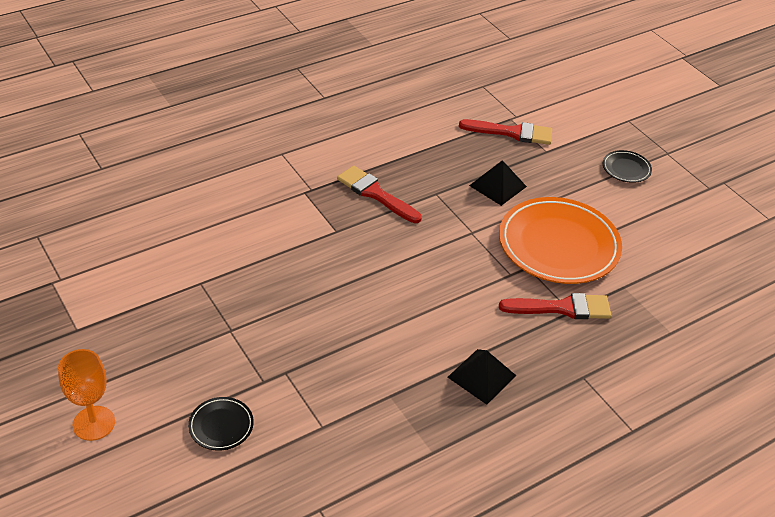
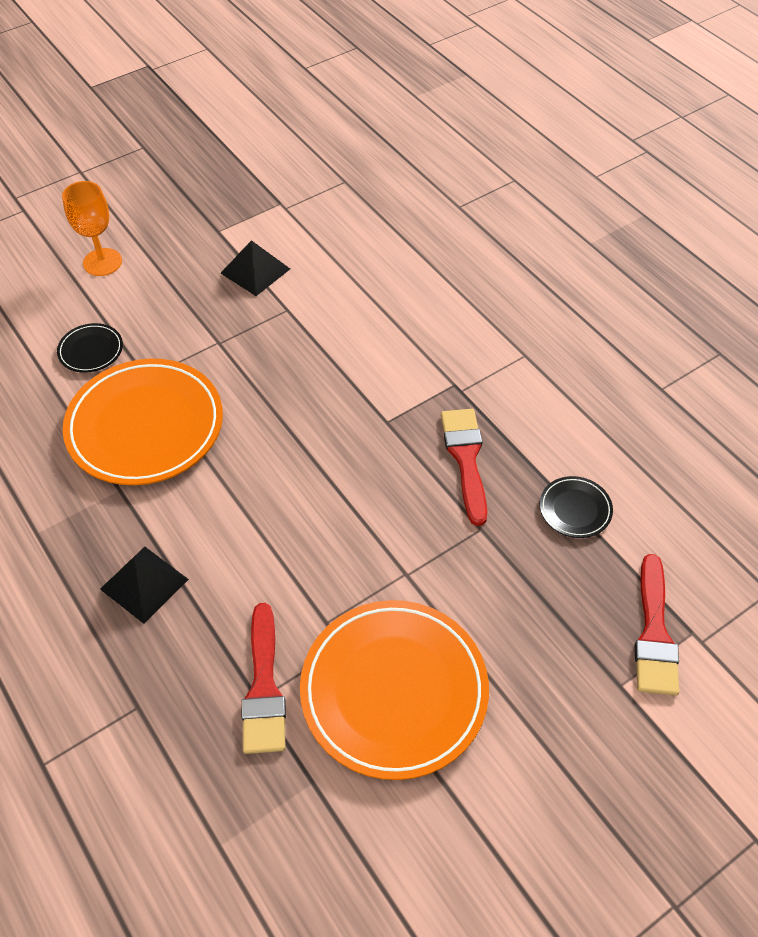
camera: 90 degrees right, 10 degrees up
(322, 380) = (145, 426): none -> orange plate
(375, 194) = (466, 458): red brush -> red brush turned 45 degrees counterclockwise
(498, 186) = (515, 610): black pyramid -> black pyramid (255, 271)
(626, 169) = (606, 819): black plate -> black plate (575, 509)

